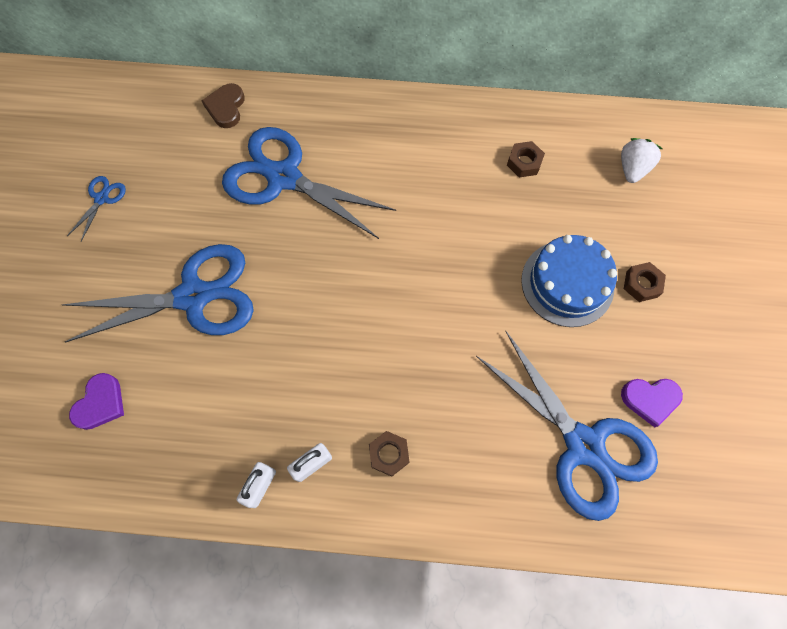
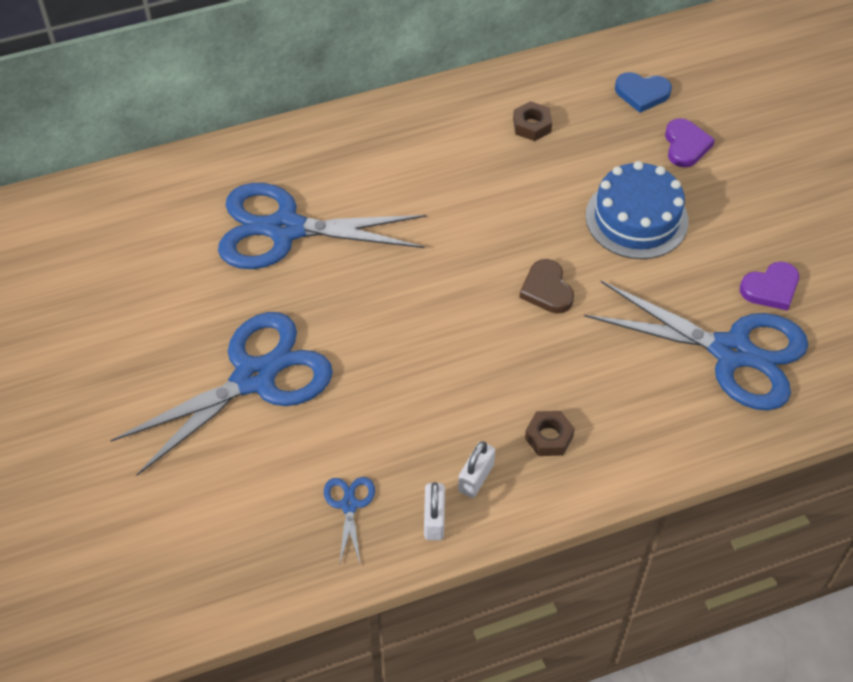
camera: 25 degrees left, 15 degrees down
(100, 403) = (213, 517): purple heart -> purple heart (685, 145)
(102, 198) = (88, 324): blue scissors -> blue scissors (349, 505)
(226, 107) = (177, 185): brown heart -> brown heart (547, 290)
(632, 168) = (642, 93): white strawberry -> blue heart
(641, 284) = (708, 192): brown nut -> none

